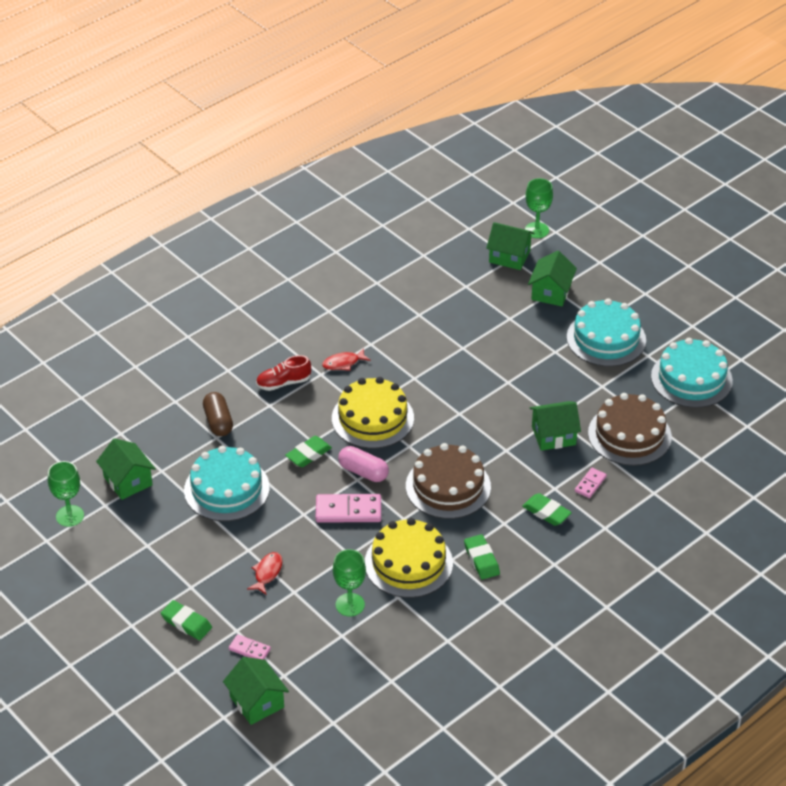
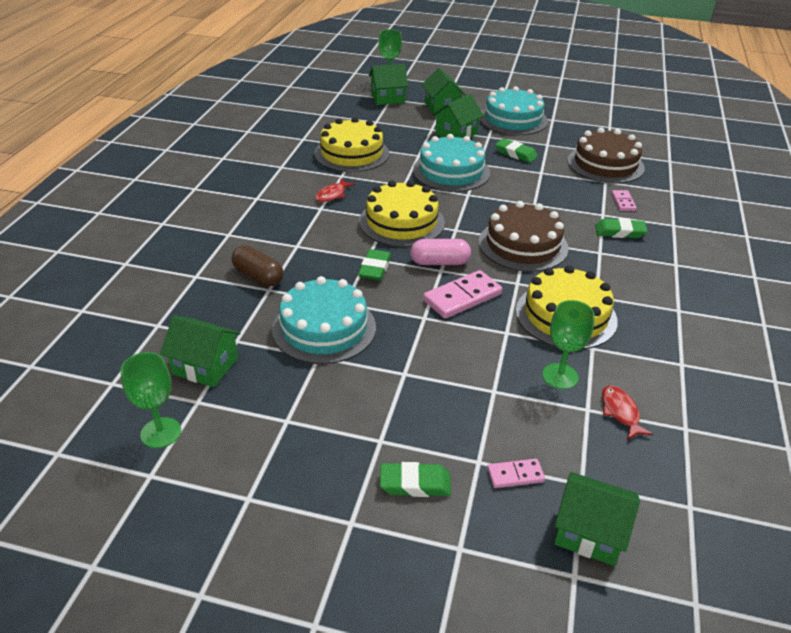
camera: 35 degrees left, 5 degrees down
(267, 573) = (447, 386): red fish -> red fish (620, 412)
(283, 383) = (293, 225): red shoe -> none
(404, 320) = (351, 153): none -> yellow cake
(481, 559) = (619, 286): green eraser -> green eraser (515, 154)
(553, 435) = (555, 183): green house -> green house (456, 133)
(691, 379) = (597, 122): turquoise cake -> turquoise cake (451, 171)

